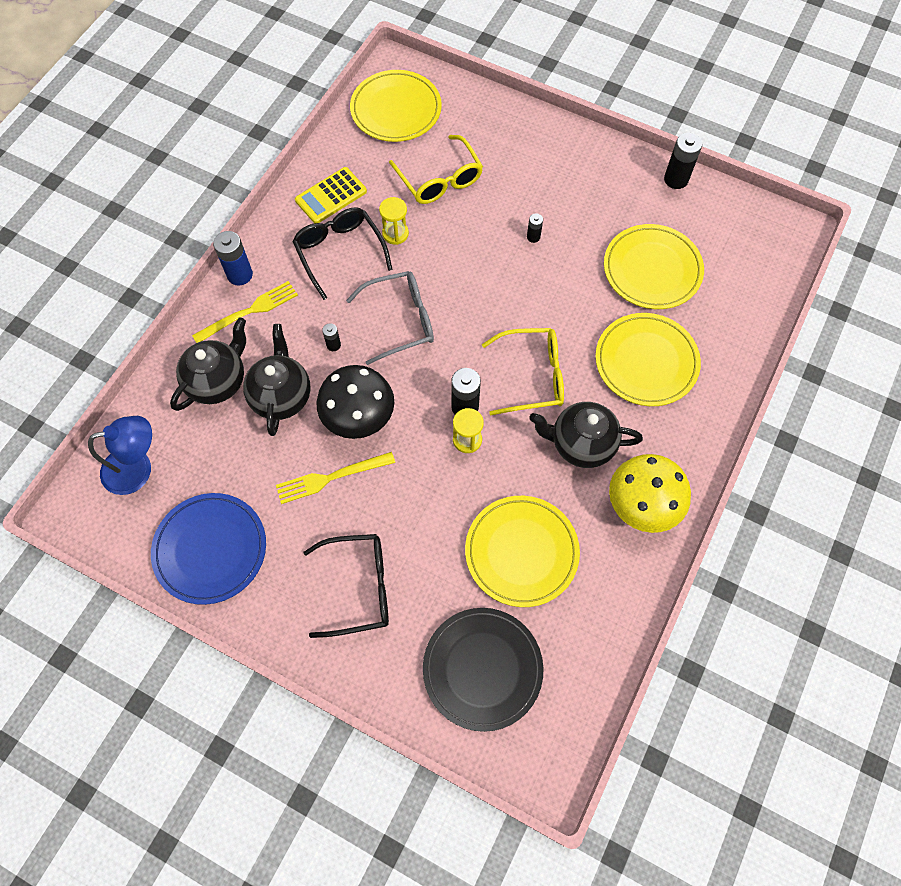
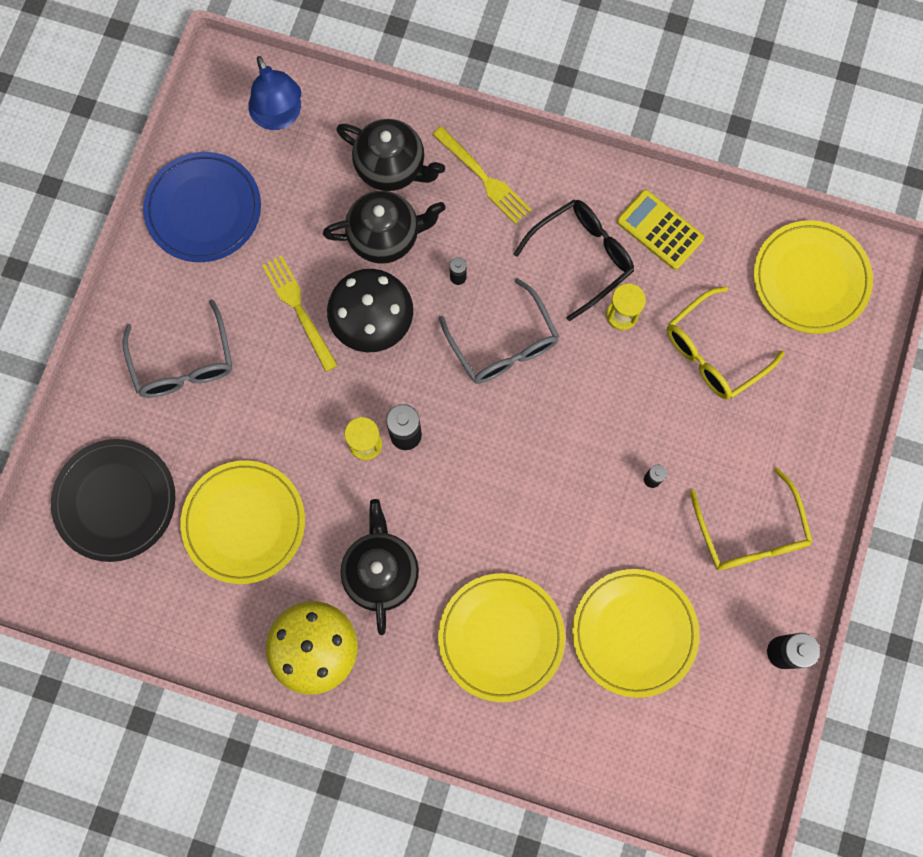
camera: 80 degrees right, 10 degrees up
(240, 275) = (529, 156): blue battery -> none
(359, 587) = (184, 363): black glasses -> grey glasses
(532, 376) = (458, 505): yellow glasses -> yellow glasses (750, 533)

